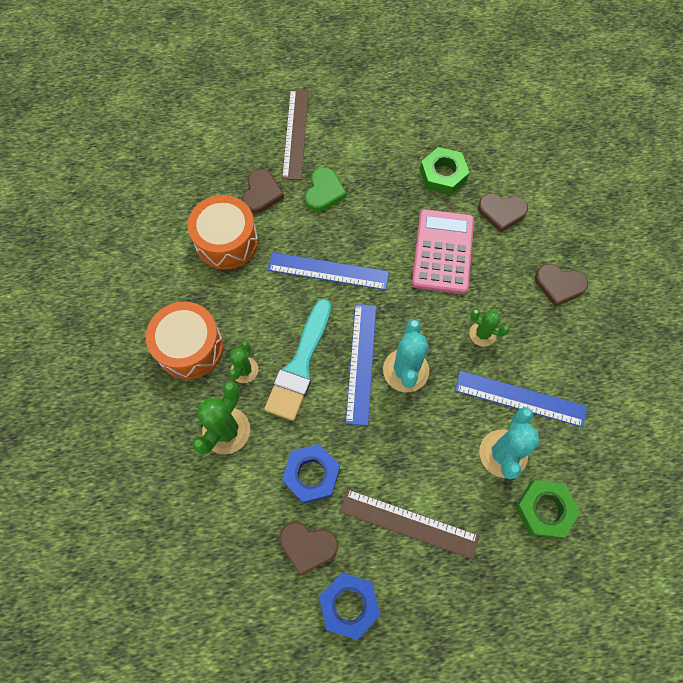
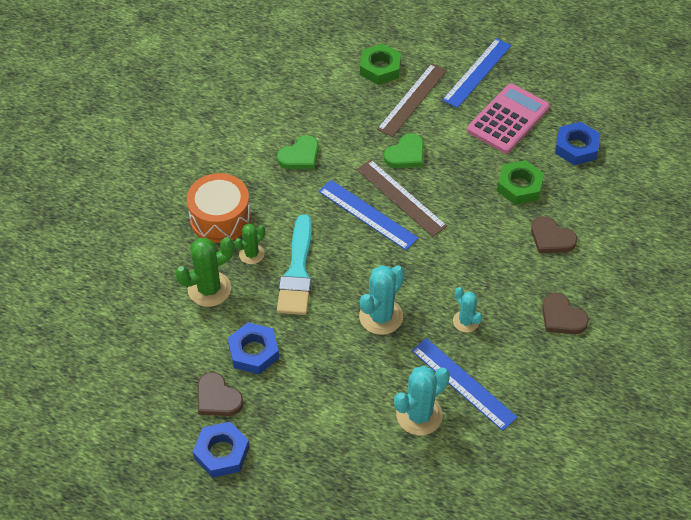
camera: 30 degrees right, 15 degrees down
(227, 241) = (300, 156): orange drum -> green heart
(261, 193) = (352, 133): brown heart -> none
(300, 365) = (297, 272): turquoise brush -> turquoise brush turned 45 degrees counterclockwise
(361, 363) = (348, 293): blue ruler -> blue ruler (477, 73)
(408, 524) = (306, 423): brown ruler -> brown ruler (400, 197)
(443, 252) = (476, 245): pink calculator -> pink calculator (508, 119)
(466, 114) = (576, 147): none -> blue nut
(482, 334) = (466, 321): green cactus -> turquoise cactus
(544, 510) = (424, 472): green nut -> green nut (380, 68)

